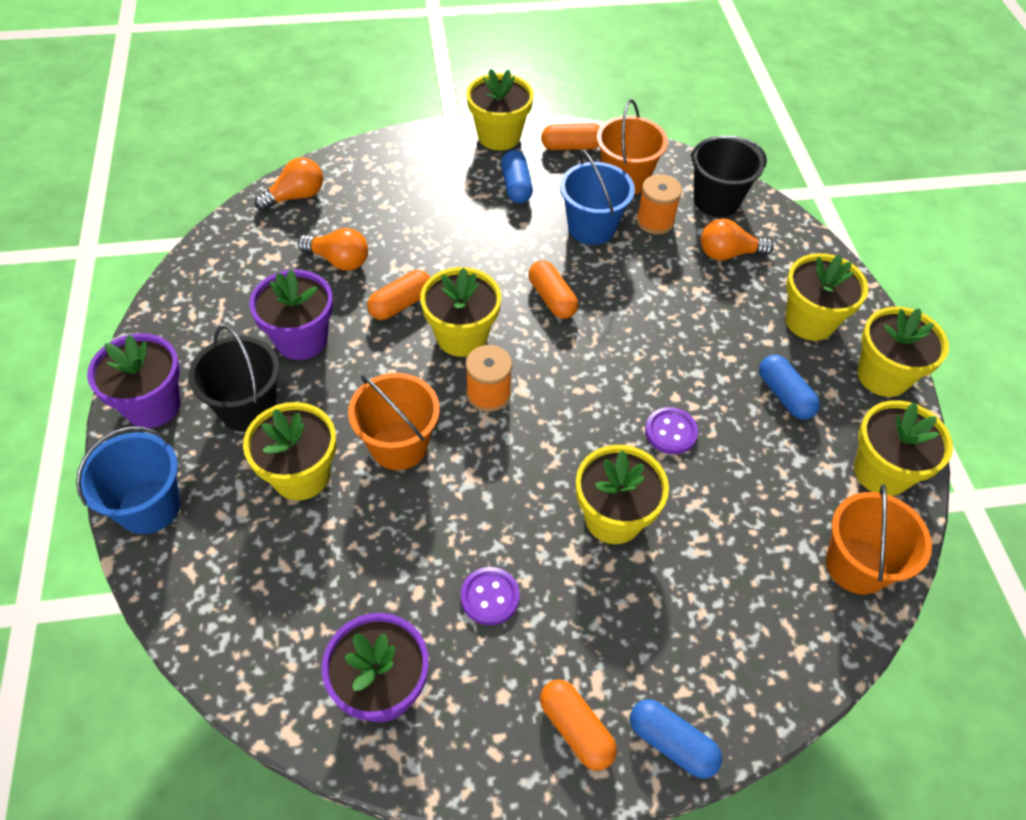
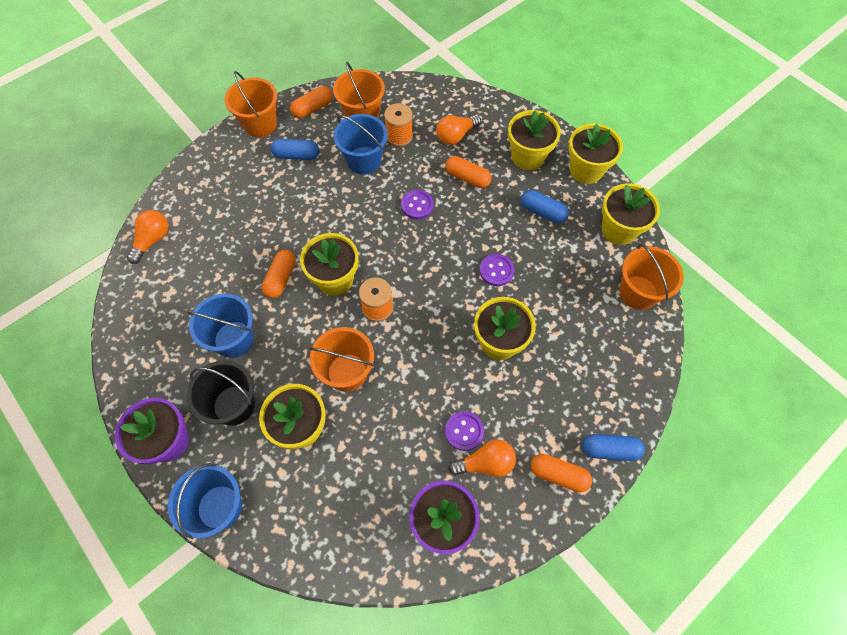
camera: 30 degrees left, 10 degrees up
(301, 339) = (234, 339): purple flower pot -> blue bucket
(339, 260) = (218, 270): orange light bulb -> orange light bulb (485, 463)
(499, 136) = (260, 124): yellow flower pot -> orange bucket
(516, 186) = (296, 155): blue capsule -> blue capsule turned 45 degrees counterclockwise
(552, 298) = (372, 223): orange capsule -> orange capsule (467, 178)
(621, 306) = (417, 205): none -> purple button
(716, 200) = (426, 102): black bucket -> none

